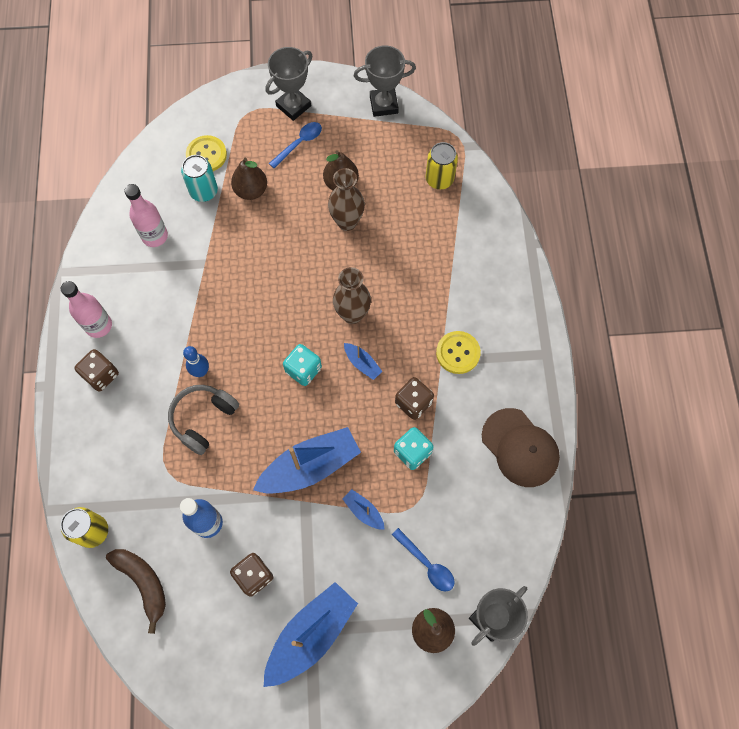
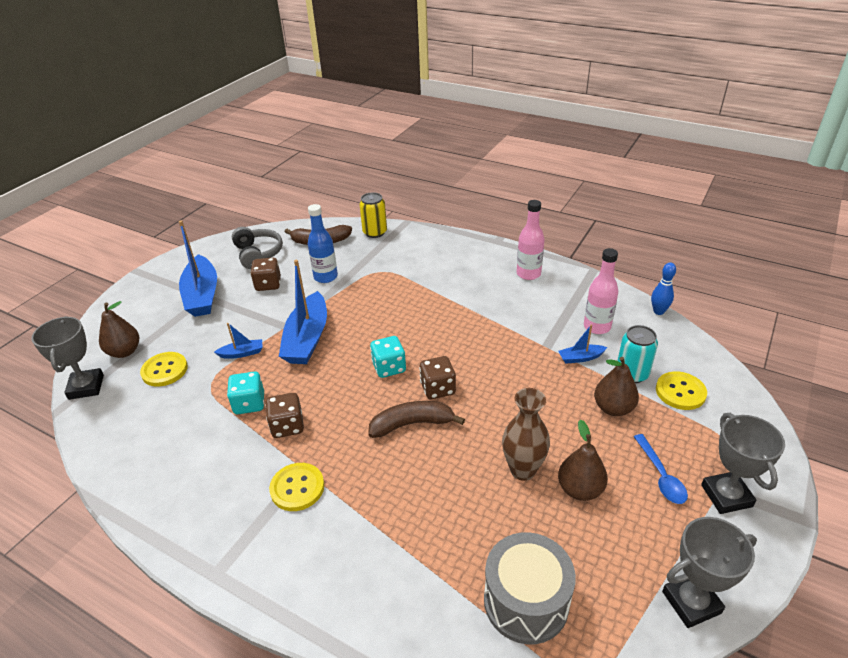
camera: 125 degrees right, 30 degrees down
(101, 375) = (484, 264): brown dice -> brown dice (438, 389)
(201, 371) = (442, 310): blue bowling pin -> blue bowling pin (658, 311)
(203, 419) = (402, 299): grey headphones -> grey headphones (258, 254)
(352, 314) = (412, 424): brown vase -> brown banana
(362, 363) = (358, 408): blue boat -> blue boat (580, 358)
(383, 104) = (691, 602): grey trophy -> grey trophy turned 45 degrees clockwise
(427, 564) = (164, 370): blue spoon -> yellow button
(439, 179) = (526, 601): yellow can -> grey drum
(520, 448) = (163, 485): brown cap -> none

